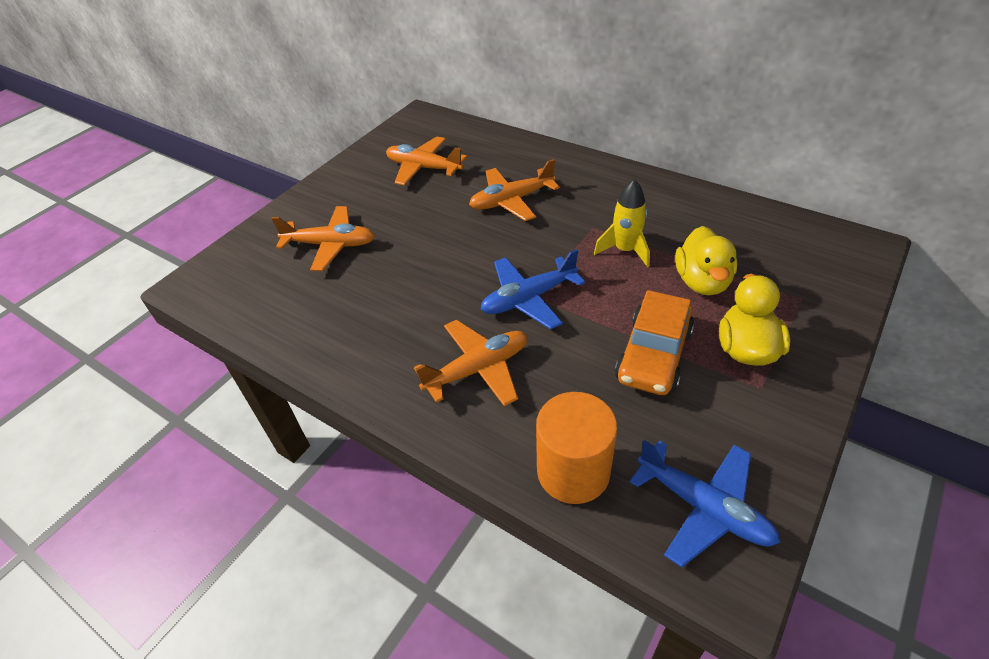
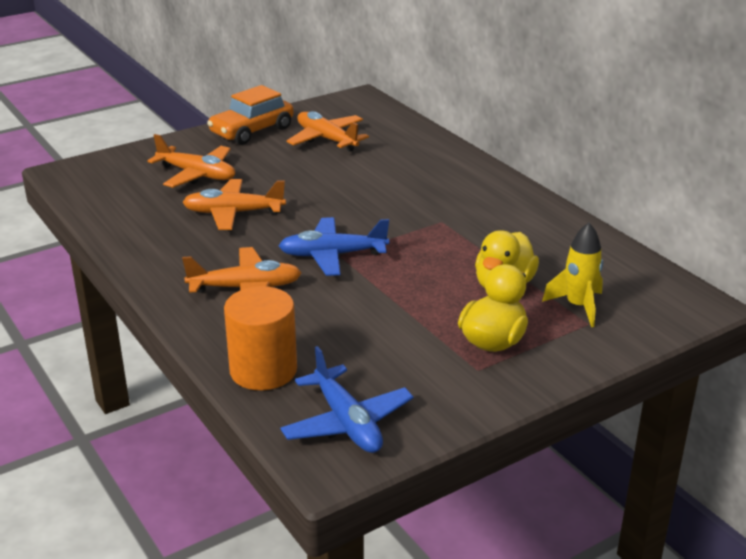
camera: 20 degrees right, 15 degrees down
(511, 201) = (385, 183): orange plane -> orange plane (233, 213)
(625, 250) = (454, 245): yellow rocket -> yellow rocket (578, 306)
(653, 355) = (404, 322): orange car -> orange car (252, 131)

